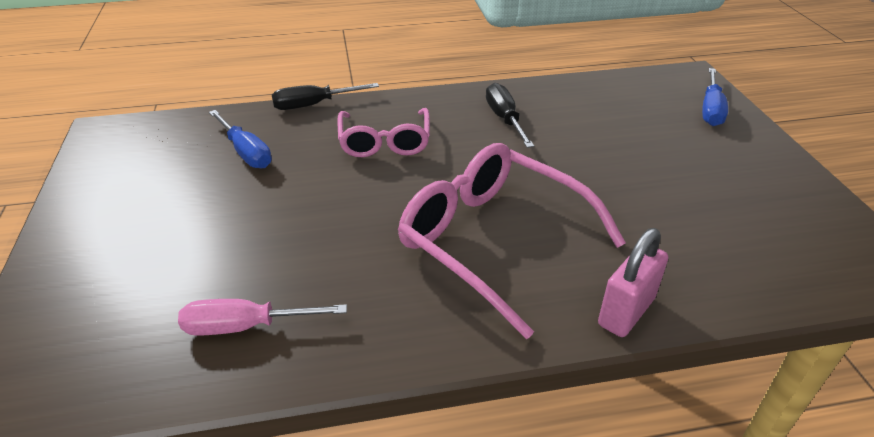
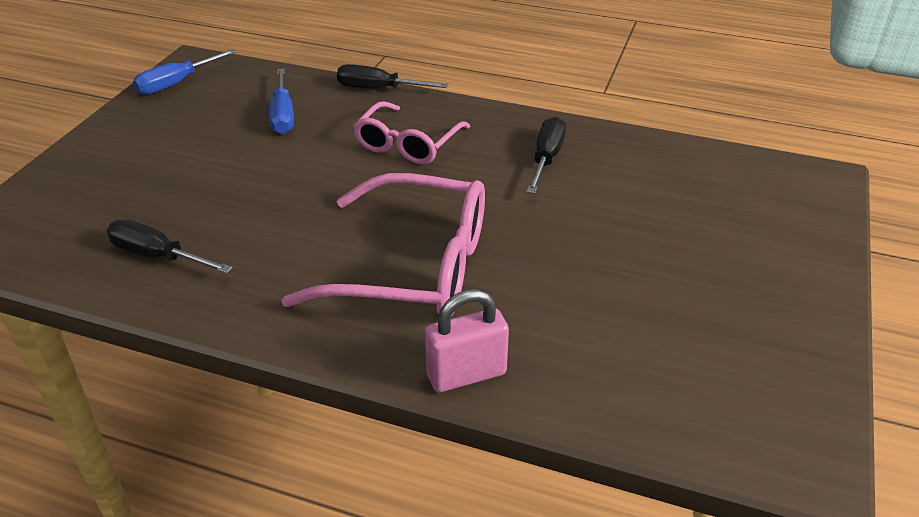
camera: 30 degrees right, 0 degrees up
(246, 326) = (158, 256): pink screwdriver -> black screwdriver
(494, 241) = (413, 267): pink glasses -> pink glasses turned 120 degrees clockwise
(711, 109) = (798, 222): blue screwdriver -> blue screwdriver (177, 83)

